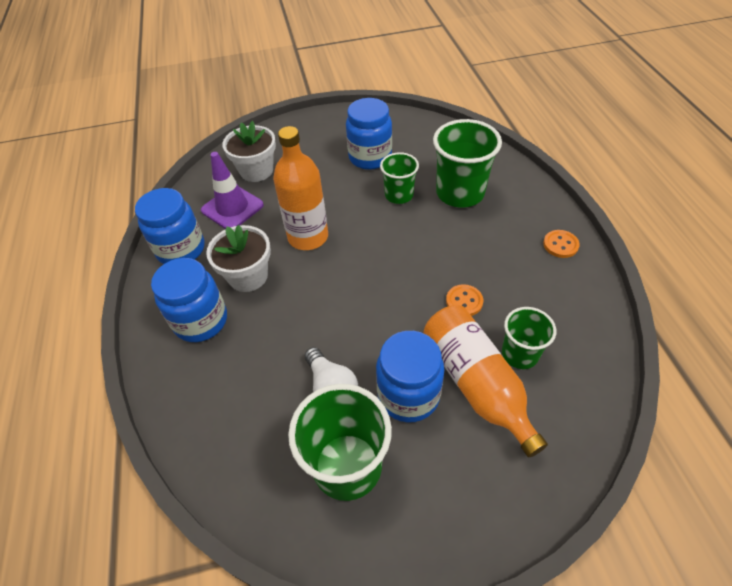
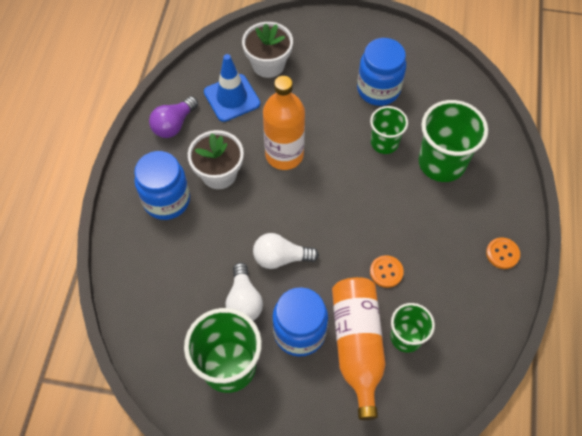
camera: 20 degrees right, 10 degrees up
(181, 249) = (174, 125): blue jar -> purple light bulb
(232, 208) = (232, 98): purple traffic cone -> blue traffic cone
(351, 329) = (281, 258): none -> white light bulb

